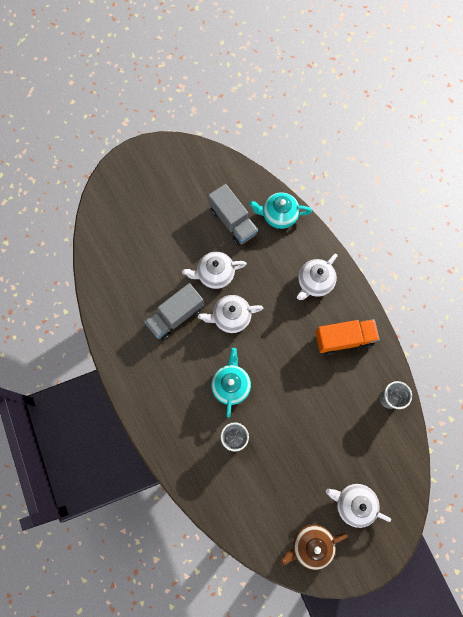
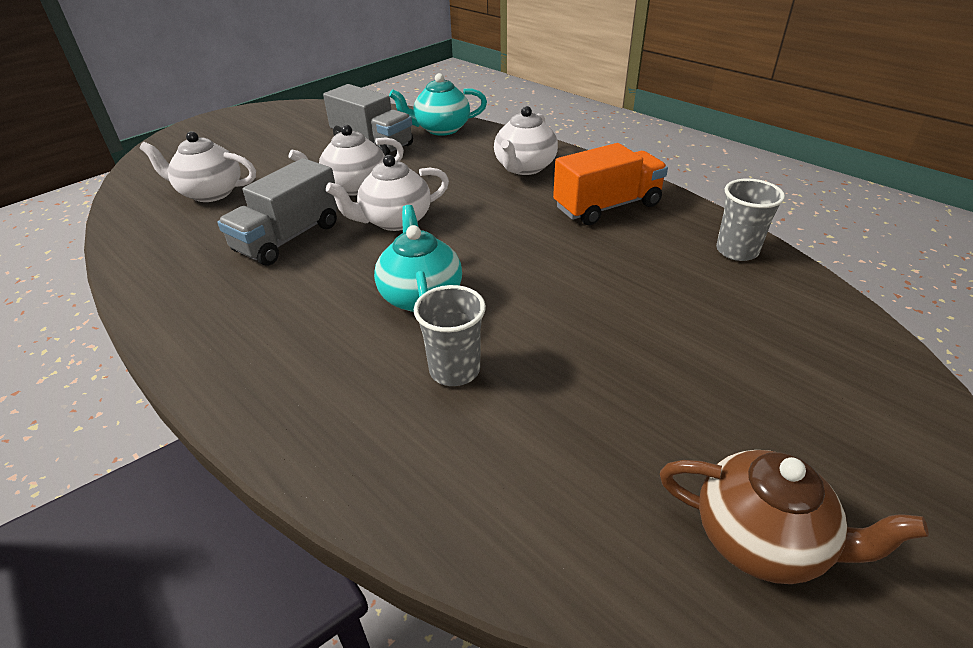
camera: 15 degrees left, 35 degrees down
(311, 545) = (762, 539): brown teapot -> brown teapot turned 120 degrees counterclockwise
(353, 503) = (800, 417): white teapot -> white teapot (210, 193)

